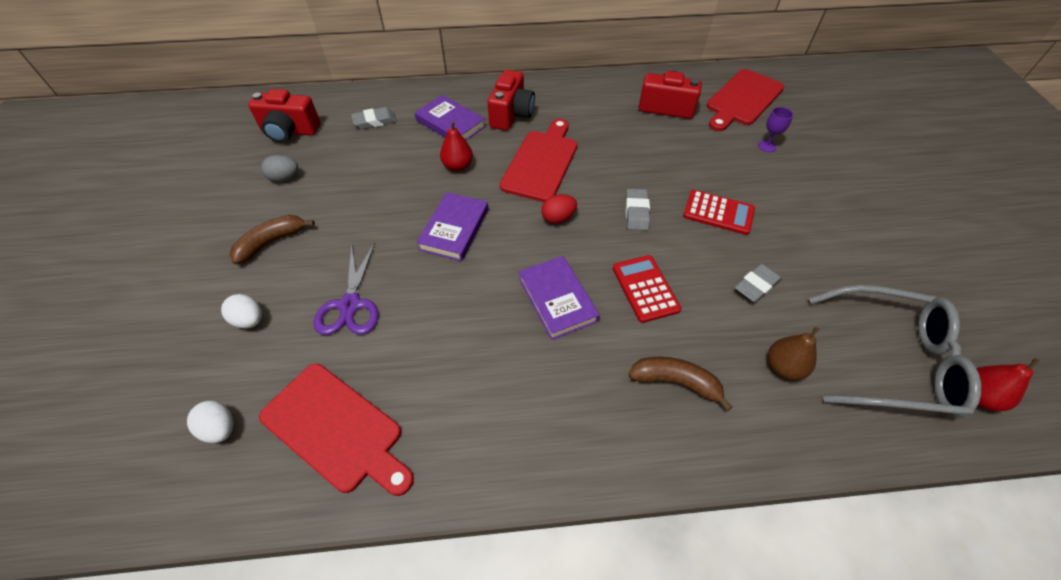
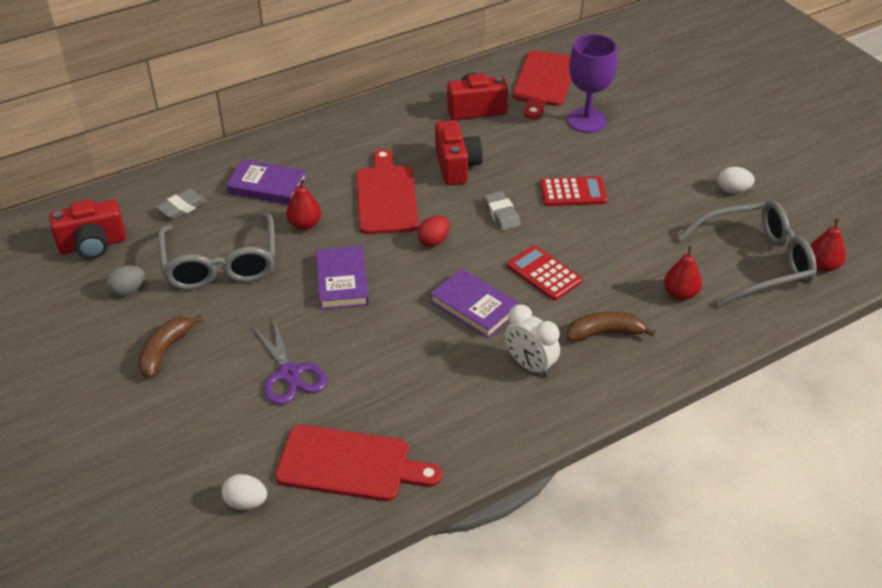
camera: 25 degrees left, 10 degrees down
(249, 320) = (201, 419): white egg -> white egg (733, 190)
(368, 179) = (221, 264): none -> grey glasses
(511, 115) = (325, 159): red camera -> red camera (456, 166)
(576, 389) = (530, 365): none -> white clock
(756, 286) = (632, 241): grey eraser -> none
(767, 146) = (586, 120): purple goblet -> purple goblet, size x2.21
(783, 367) = (680, 294): brown pear -> red pear

